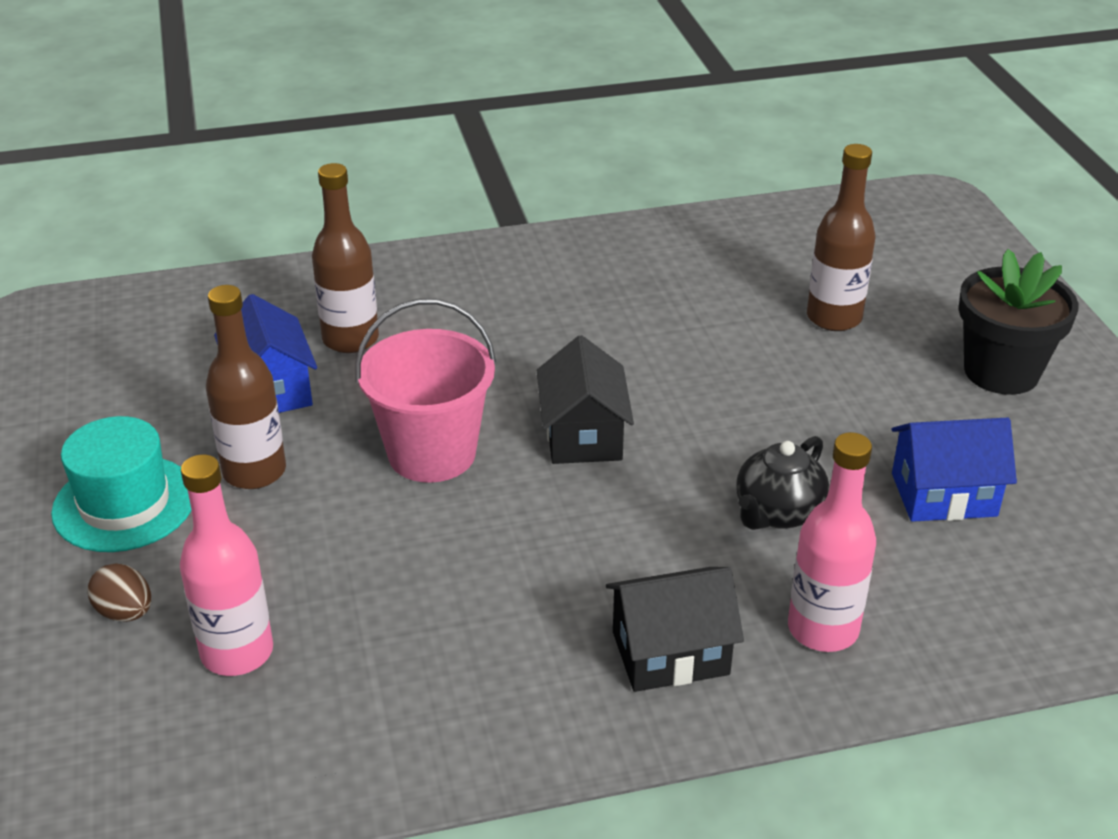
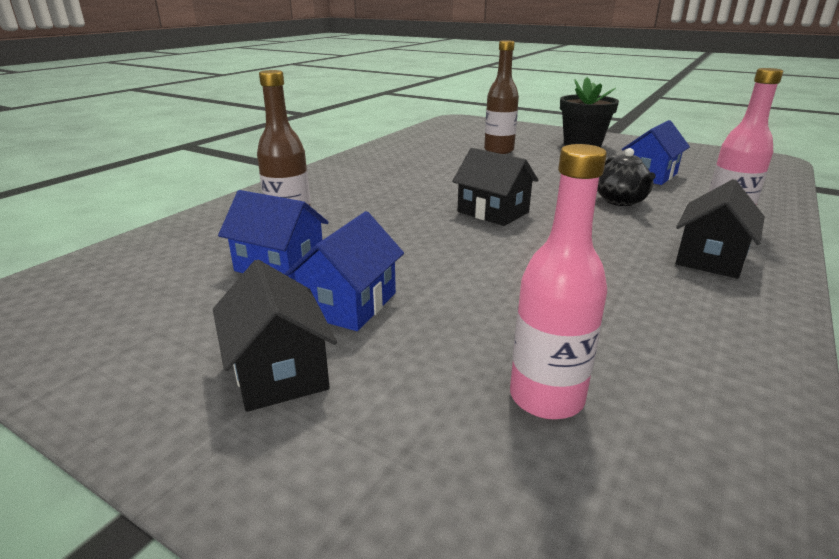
camera: 45 degrees left, 10 degrees down
(124, 503) = (279, 371): turquoise hat -> black house
(125, 612) = (417, 434): brown egg -> none
(254, 472) = (349, 304): brown bottle -> blue house
(432, 453) = (439, 248): pink bucket -> none

